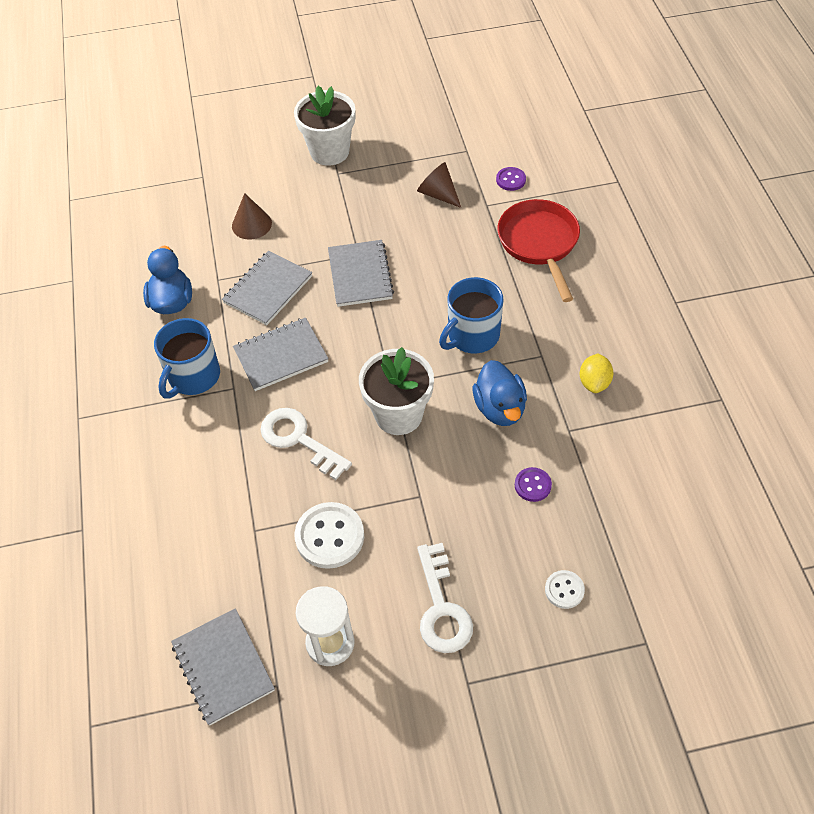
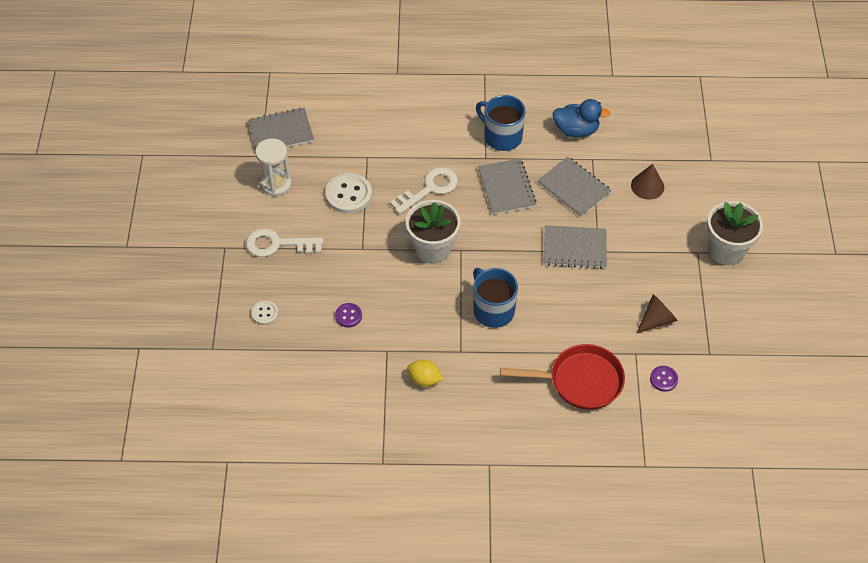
camera: 100 degrees right, 0 degrees up
(500, 408) = (419, 312): blue duck -> none

